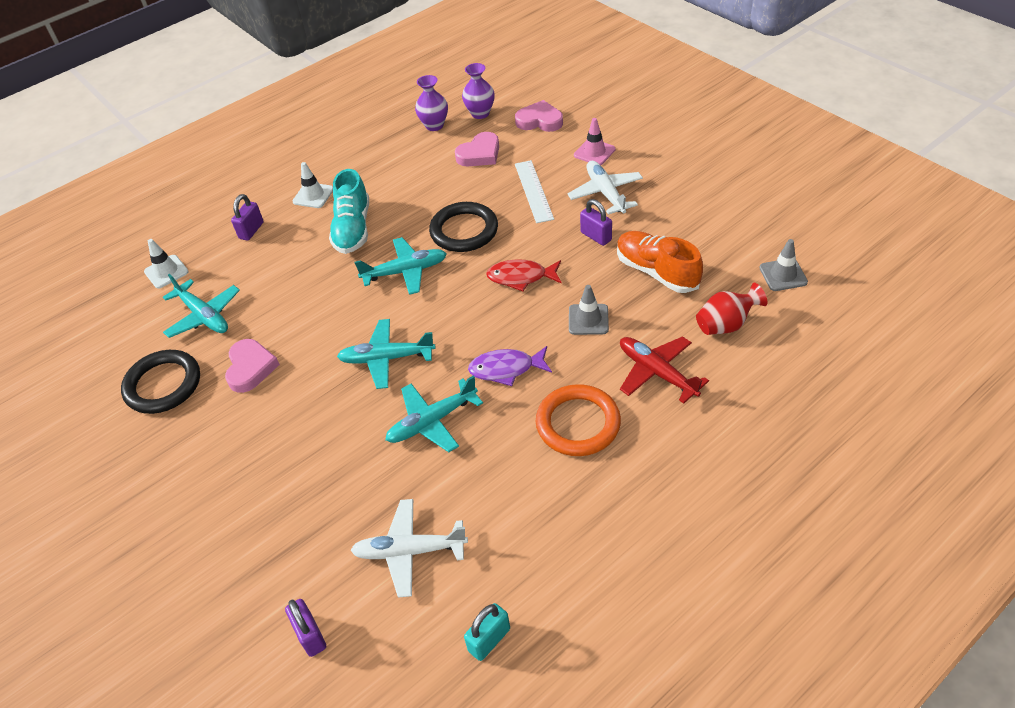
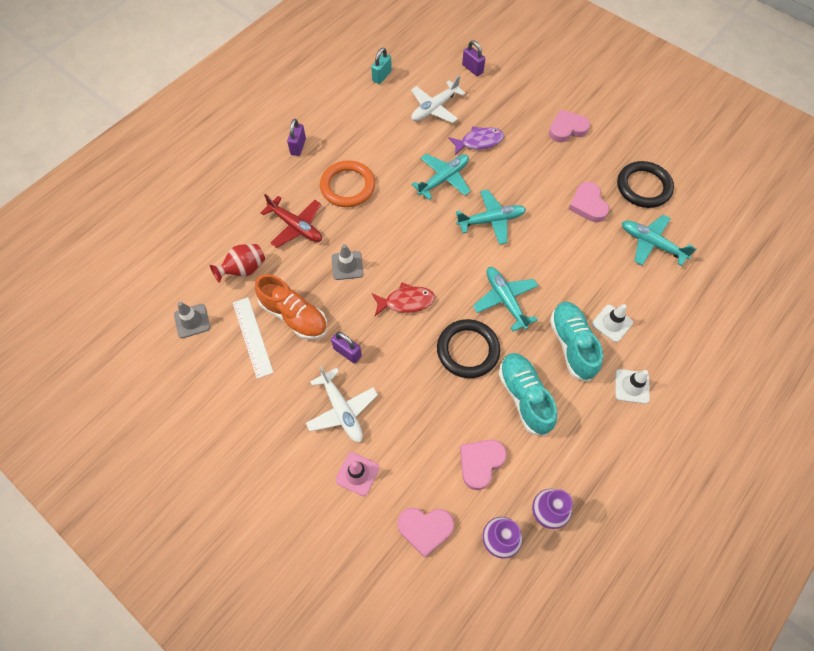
camera: 165 degrees right, 15 degrees up
(166, 272) = (714, 283): white traffic cone -> white traffic cone (612, 323)
(212, 486) = (567, 129): none -> pink heart
(251, 230) = (667, 336): purple padlock -> purple padlock (298, 147)
(405, 271) = (505, 300): turquoise plane -> turquoise plane turned 90 degrees clockwise
(409, 551) = (434, 108): white plane -> white plane turned 150 degrees clockwise
(421, 193) = (524, 397): none -> turquoise shoe
(506, 369) = (402, 220): purple fish -> purple fish (479, 142)
(533, 191) = (413, 408): white ruler -> white ruler (252, 337)

